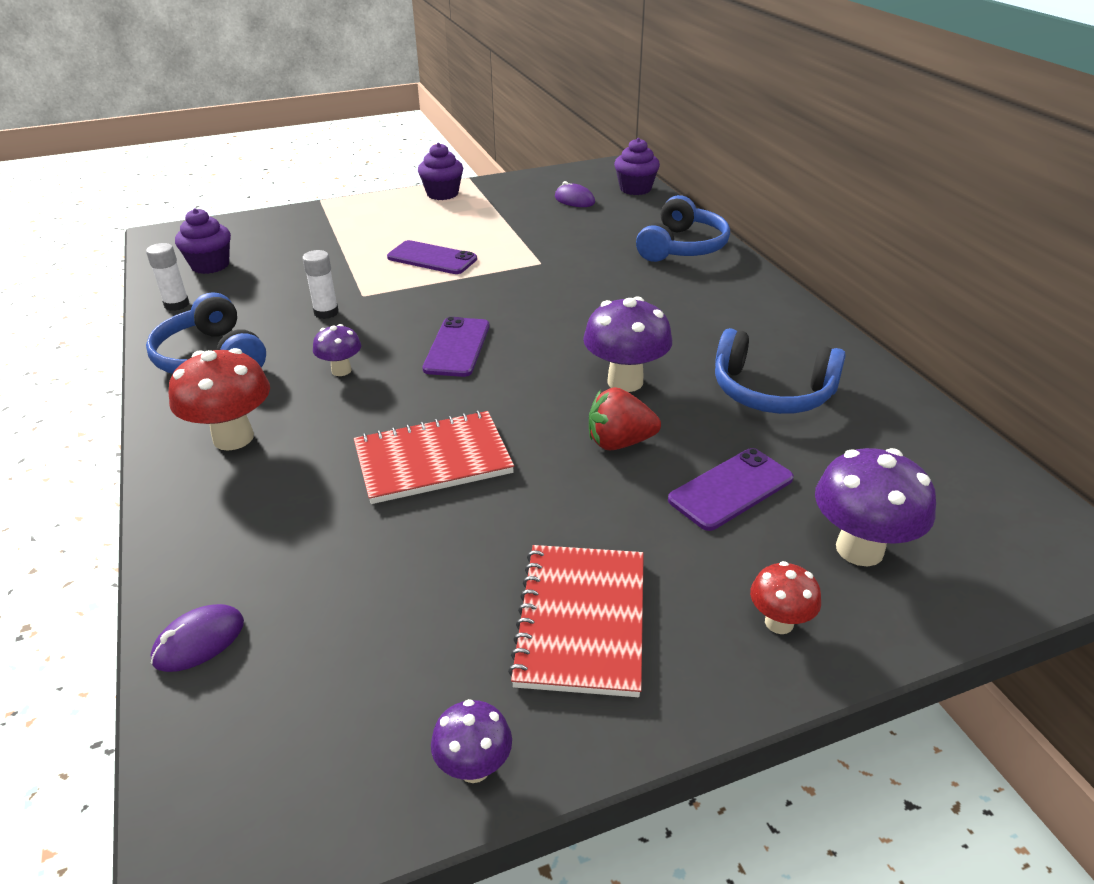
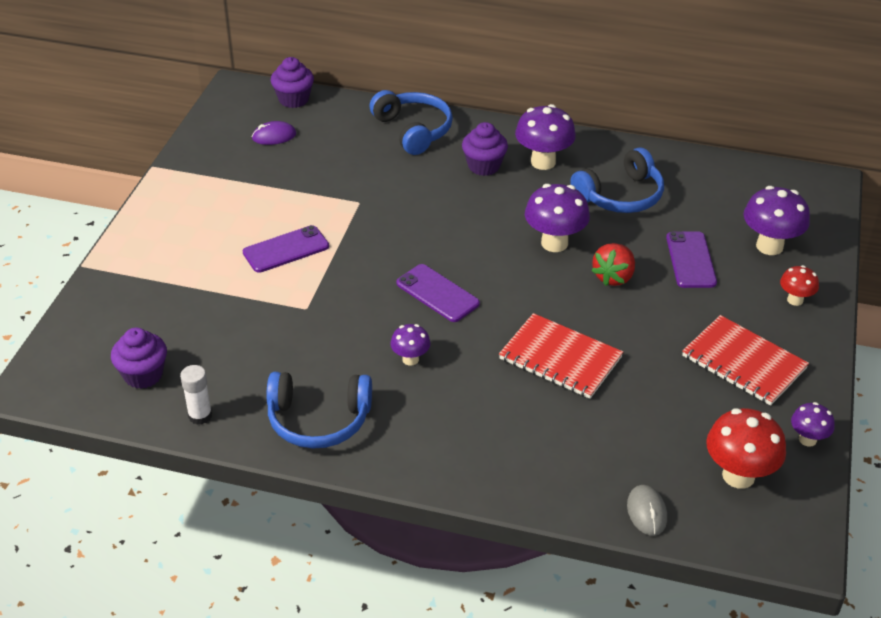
camera: 55 degrees left, 5 degrees up
(199, 641) = (646, 512): purple mouse -> grey mouse
(233, 438) = (447, 440): red mushroom -> red mushroom (738, 475)
(326, 312) = (313, 337): white glue stick -> none
(433, 460) = (560, 358): red notebook -> red notebook turned 75 degrees counterclockwise
(442, 194) = (168, 194): purple cupcake -> purple cupcake (484, 166)
(748, 324) = (543, 162): none -> purple mushroom

